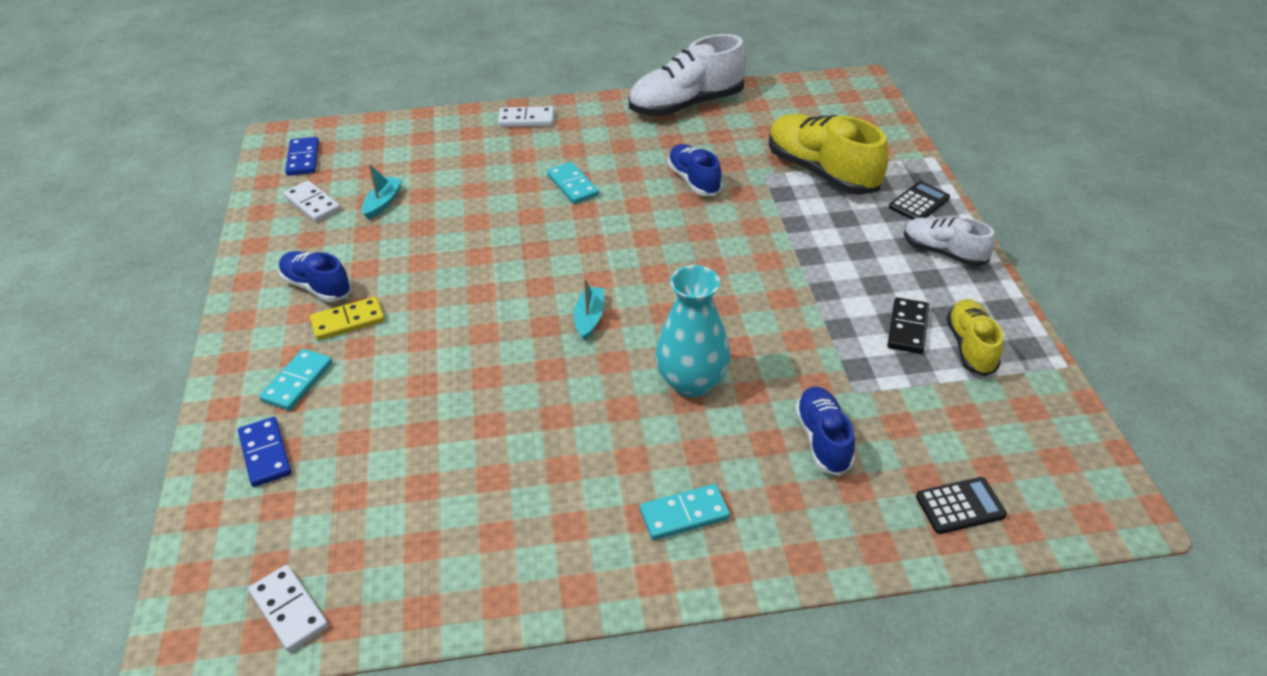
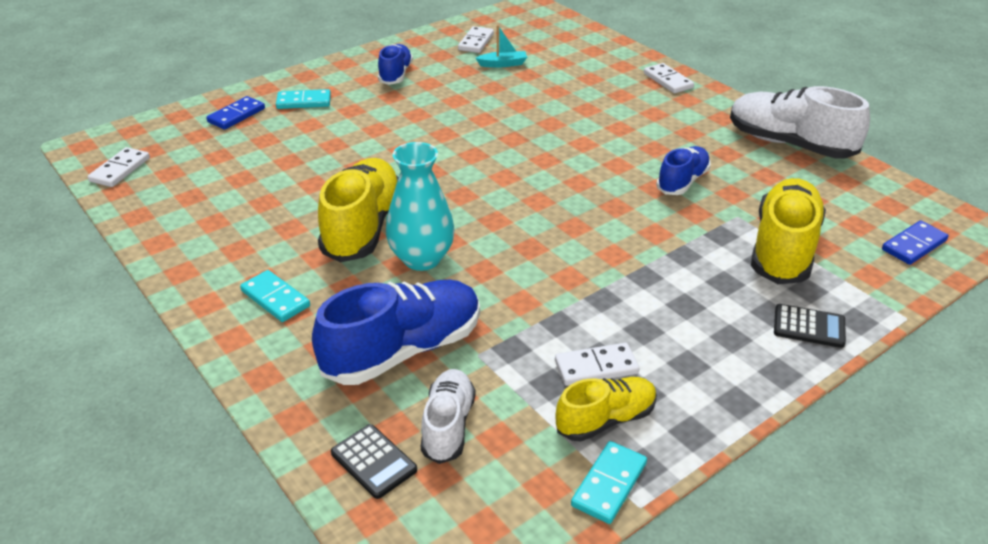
camera: 60 degrees right, 5 degrees down
(303, 159) = (519, 21): blue domino -> blue domino (914, 245)
(348, 321) = (372, 97): yellow domino -> none
(573, 185) = (608, 128): turquoise domino -> turquoise domino (609, 484)
(589, 318) = (456, 187): turquoise boat -> none
(606, 408) = (363, 227): none -> yellow shoe
(823, 440) = (403, 350): blue shoe -> blue shoe, size x1.70
(907, 328) = (596, 367): black domino -> white domino
(943, 252) = (741, 365): white shoe -> white shoe (448, 425)

